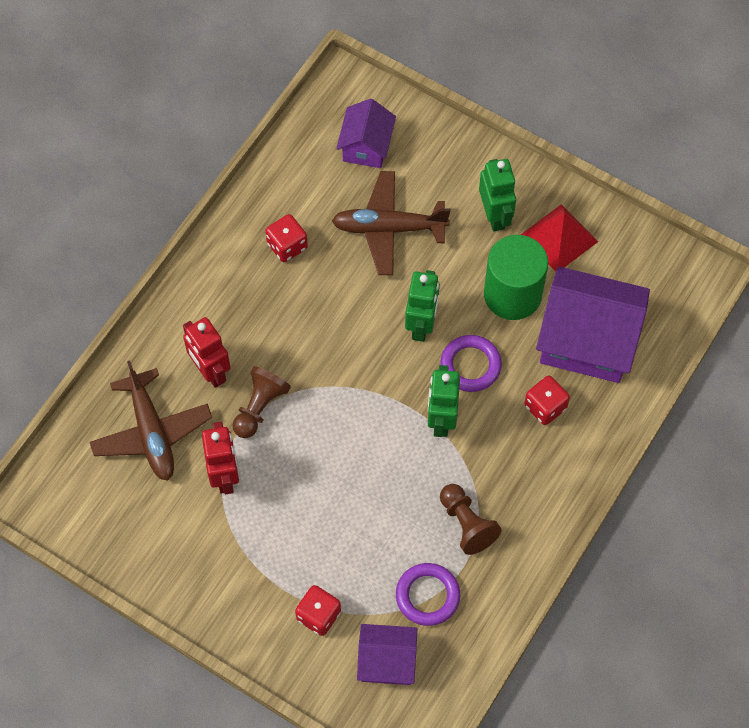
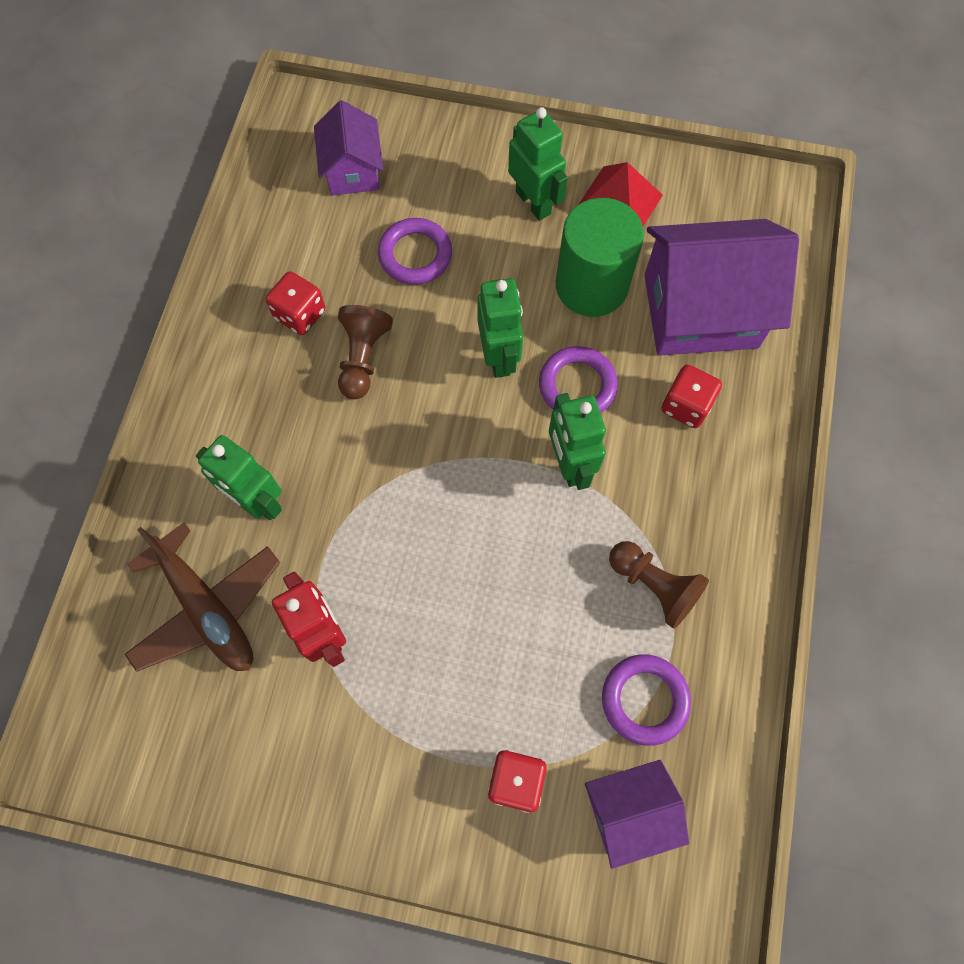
camera: 20 degrees left, 5 degrees up
(210, 371) = (257, 501): red robot -> green robot
(259, 407) = (337, 526): brown pawn -> brown pawn (363, 358)
(389, 228) = (415, 255): brown plane -> purple ring

